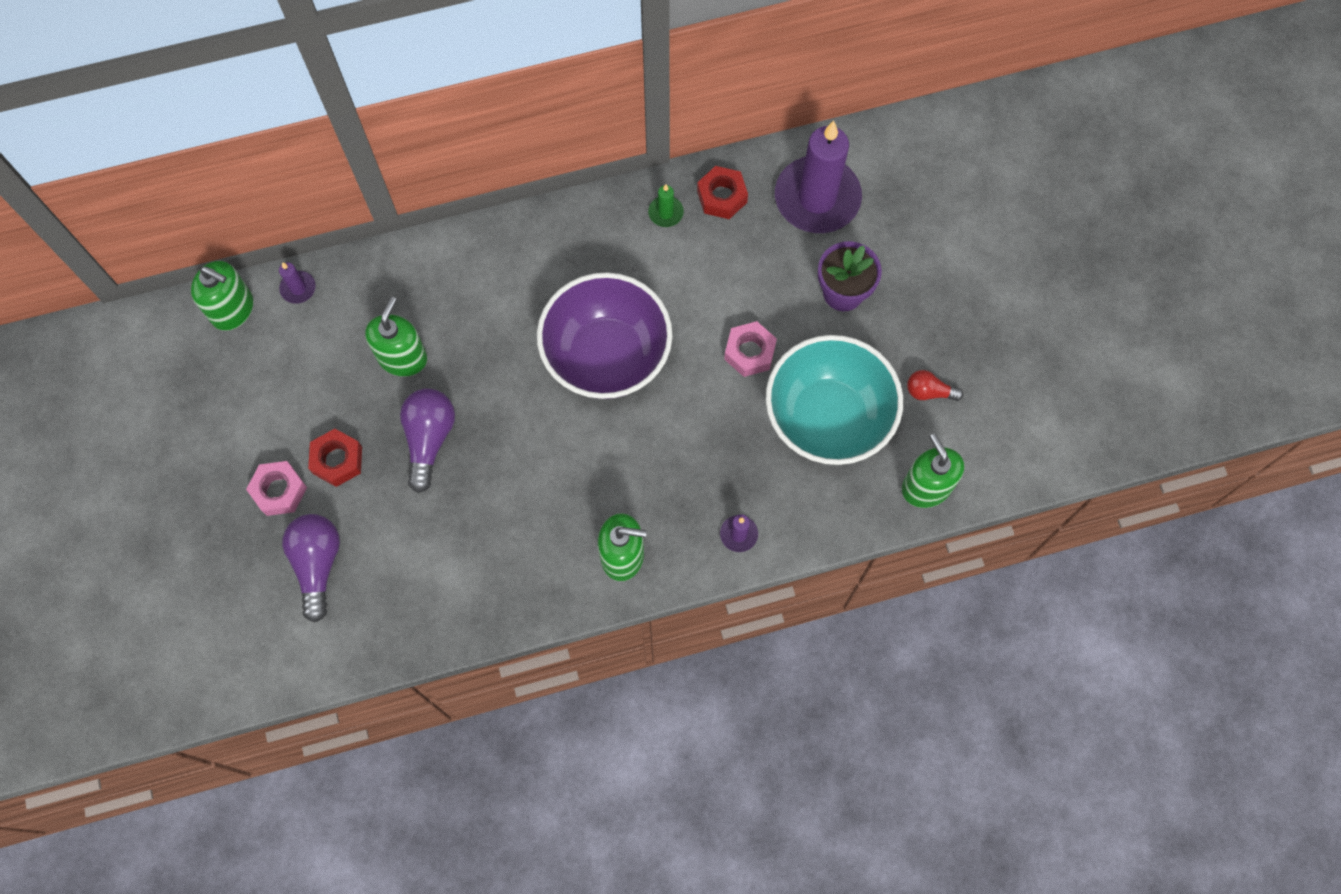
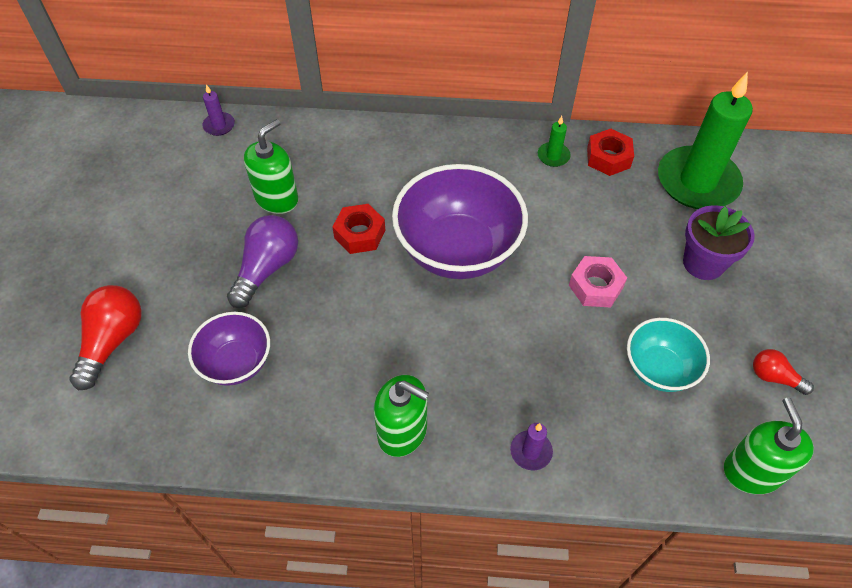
camera: 20 degrees right, 15 degrees down
(232, 309) = (160, 125): green soap dispenser -> none
(279, 491) = (116, 269): pink nut -> none
(317, 565) = (112, 341): purple light bulb -> red light bulb
(337, 460) = (179, 260): red nut -> red nut (359, 234)
(445, 544) = (236, 363): none -> purple bowl
(817, 198) = (697, 182): purple candle -> green candle
(828, 418) = (659, 369): turquoise bowl -> turquoise bowl, size x0.56

